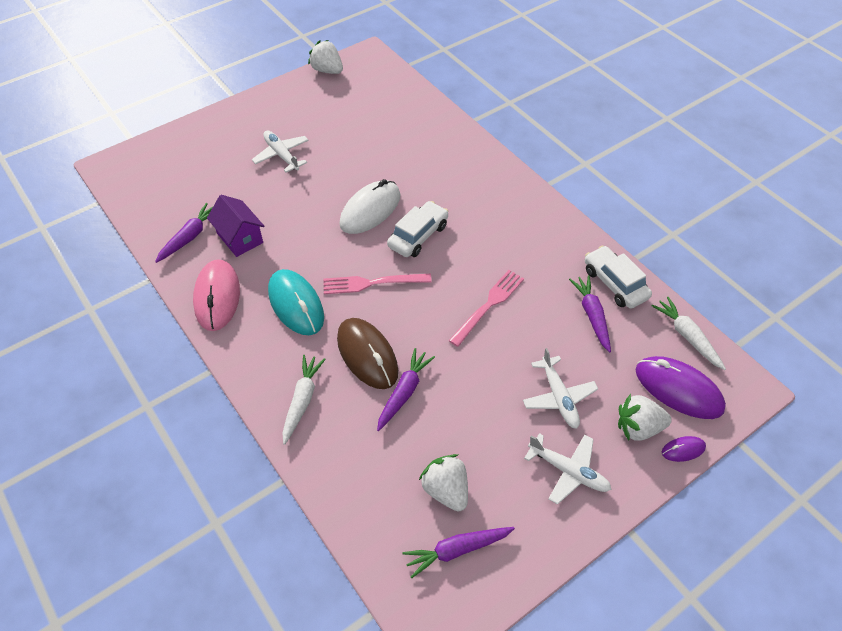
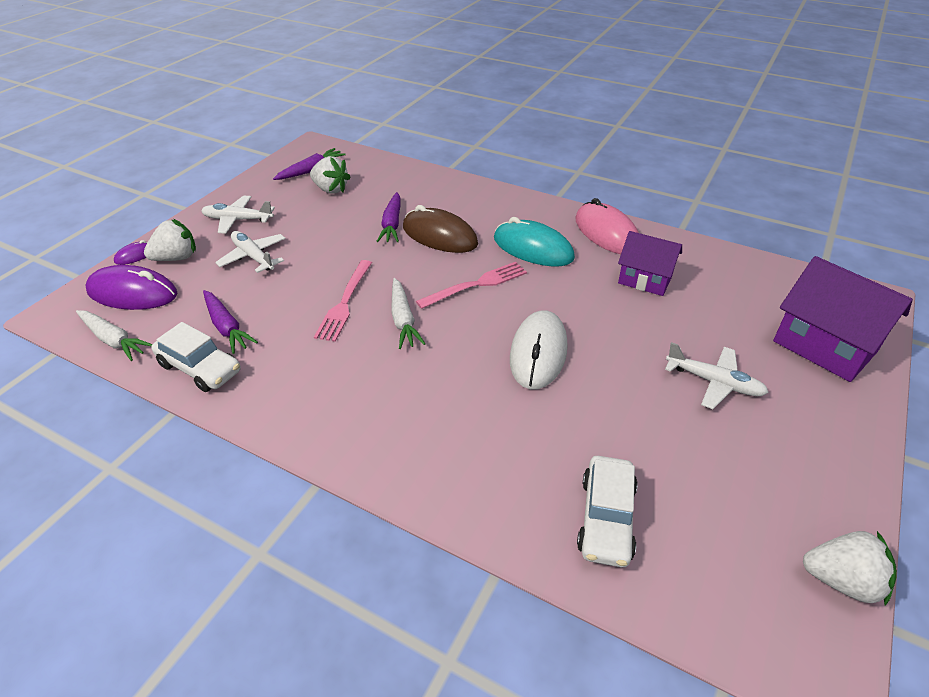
camera: 155 degrees right, 10 degrees down
(189, 151) = (824, 346): none -> purple house
(190, 237) = (692, 265): purple carrot -> none
(302, 401) = (469, 199): white carrot -> white carrot (403, 319)
(418, 236) = (460, 343): white car -> white car (606, 518)

